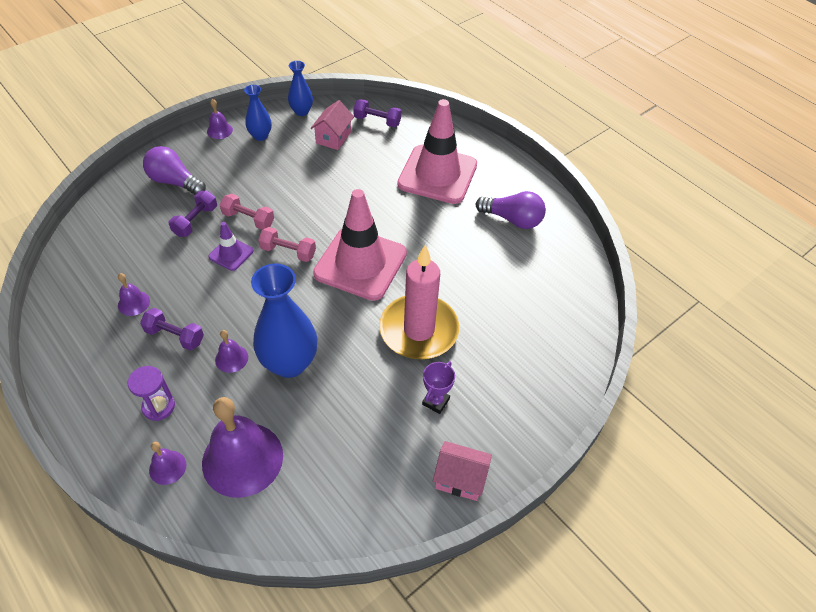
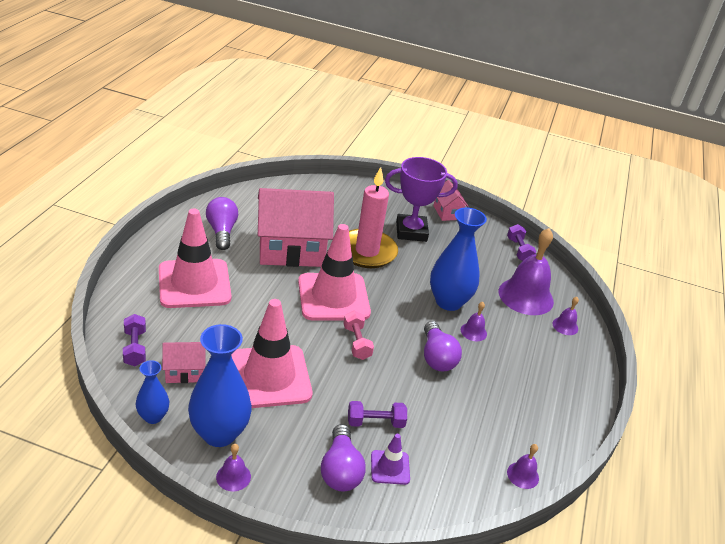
camera: 125 degrees left, 15 degrees down
(133, 303) = (488, 414): purple bell -> purple bell (523, 475)
(158, 406) = (540, 351): purple hourglass -> none
(175, 336) = (488, 371): purple dumbbell -> purple dumbbell (519, 250)
(225, 303) = (436, 357): none -> purple light bulb
(231, 254) = (389, 378): purple traffic cone -> purple traffic cone (390, 467)
(248, 219) = (343, 385): pink dumbbell -> none
(260, 136) = (219, 433): blue vase -> blue vase, size x1.86
(293, 180) = (269, 377): none -> pink traffic cone
(435, 401) = (411, 231): purple trophy -> purple trophy, size x2.10
(455, 262) = (291, 250): none -> pink house

